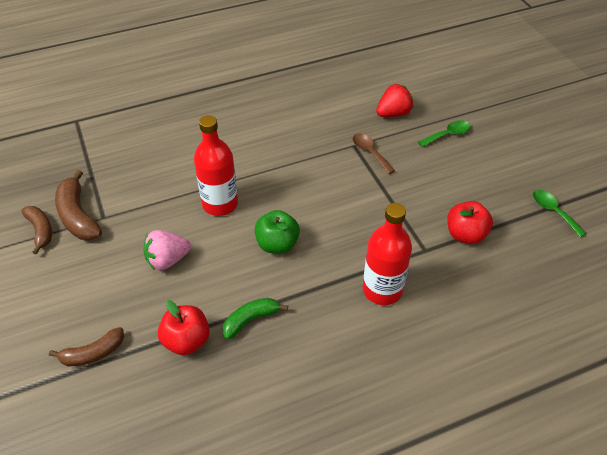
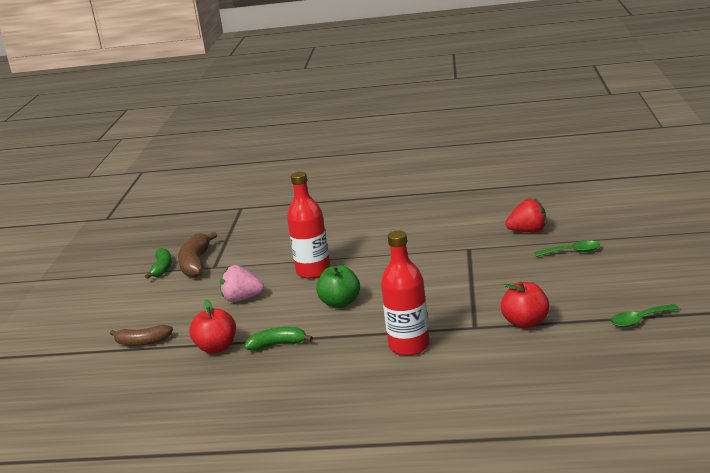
camera: 30 degrees right, 25 degrees down
(41, 231) = (162, 268): brown banana -> green banana
(370, 152) = (480, 255): brown spoon -> none
(553, 211) = (639, 320): green spoon -> green spoon turned 105 degrees counterclockwise

